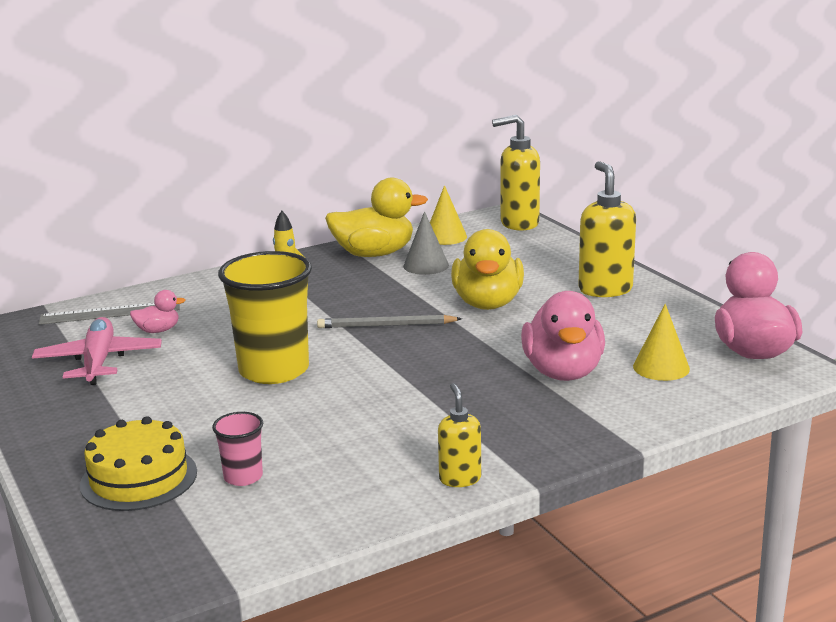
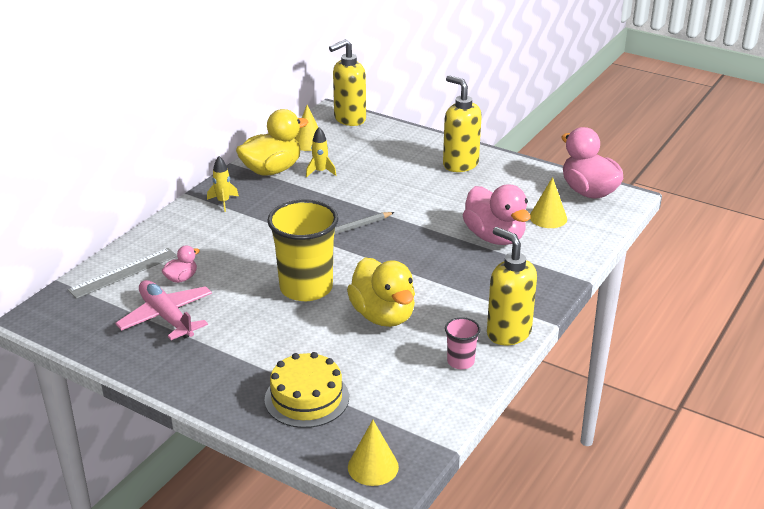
camera: 30 degrees left, 10 degrees up
(120, 574) = (373, 467): none -> yellow cone
(243, 477) = (375, 374): pink cup -> pink cup (460, 361)
(426, 265) = (320, 172): grey cone -> yellow rocket
(460, 479) = (508, 333): yellow soap dispenser -> yellow soap dispenser, size x1.74
(487, 303) = (395, 195): yellow duck -> yellow duck (383, 315)

